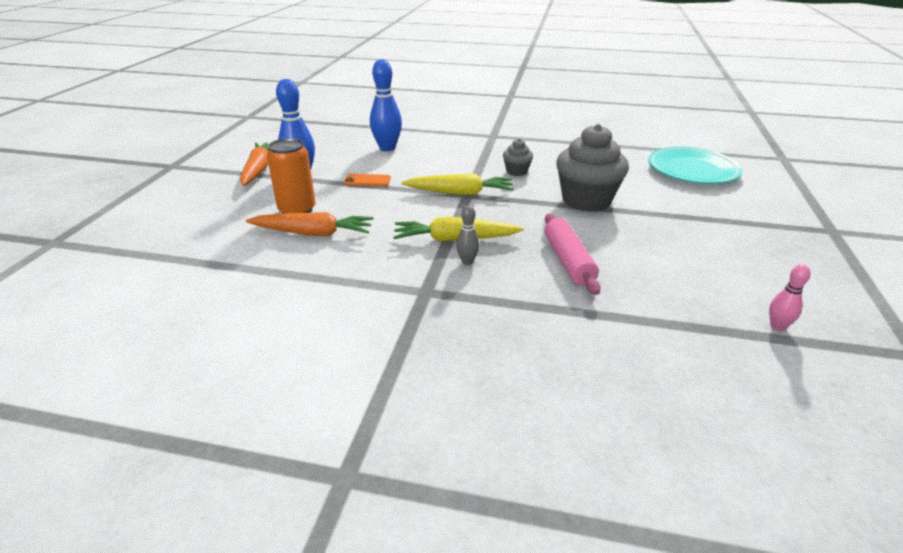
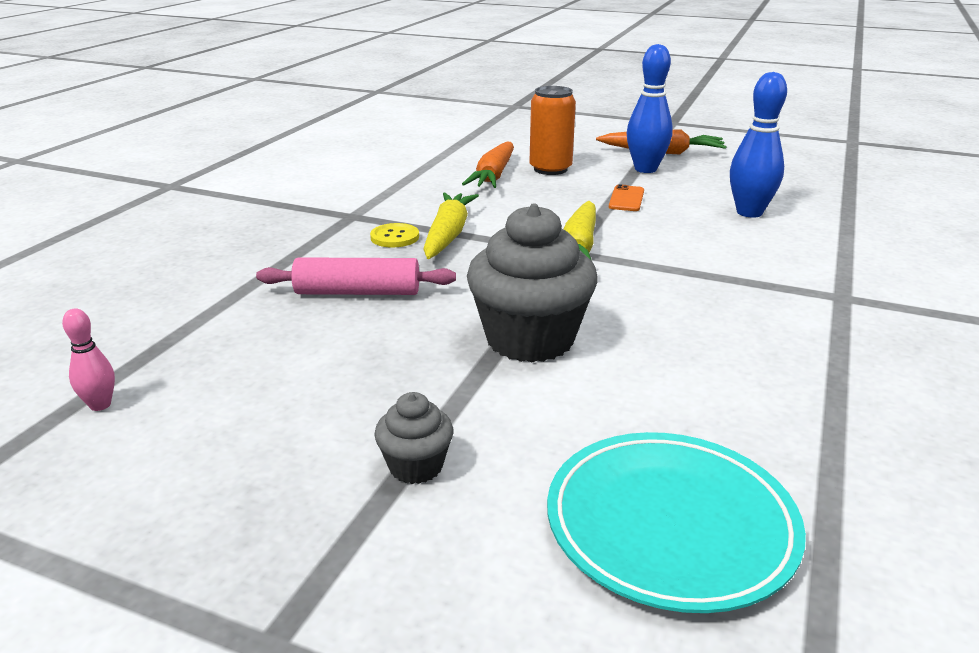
camera: 100 degrees right, 5 degrees down
(467, 261) = (394, 237): grey bowling pin -> yellow button
(516, 171) = (658, 297): grey cupcake -> grey cupcake (416, 466)

